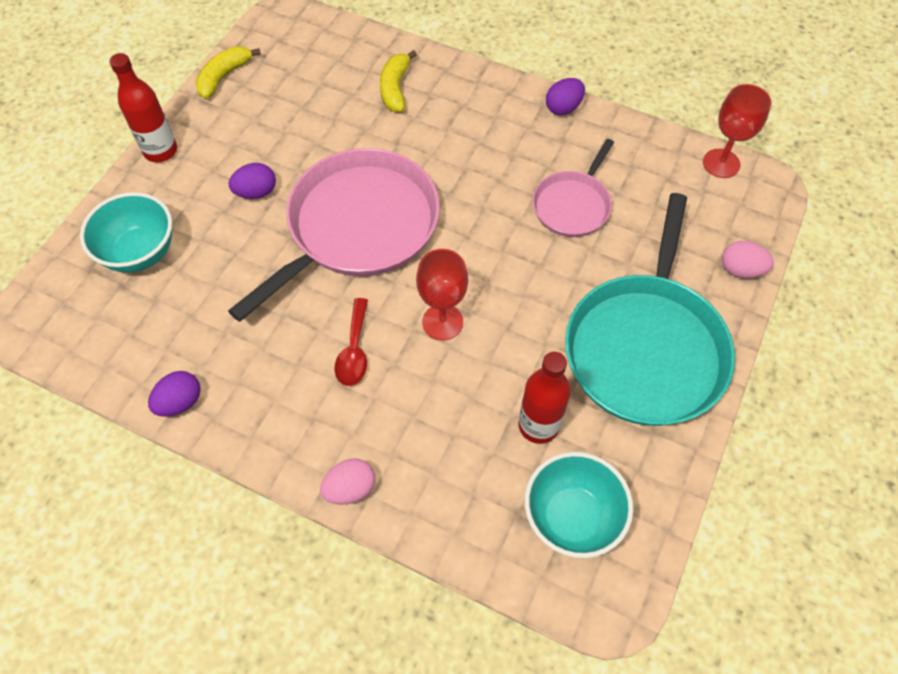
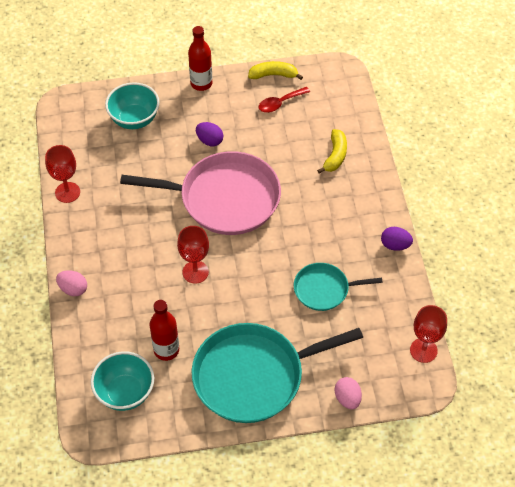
camera: 55 degrees right, 5 degrees down
(180, 402) = (67, 192): purple egg -> red goblet
(354, 351) = (148, 244): red spoon -> red spoon (280, 103)
(395, 88) = (335, 156): yellow banana -> yellow banana turned 135 degrees clockwise
(573, 205) = (324, 289): pink pan -> turquoise pan

